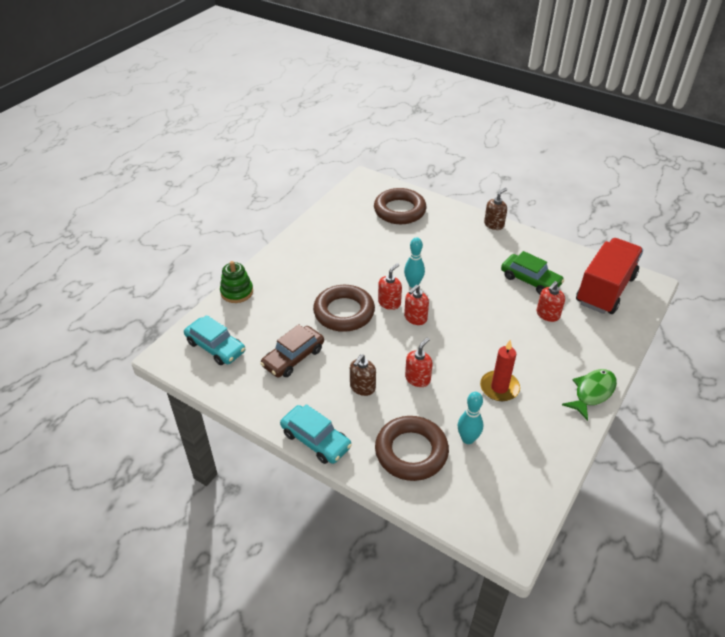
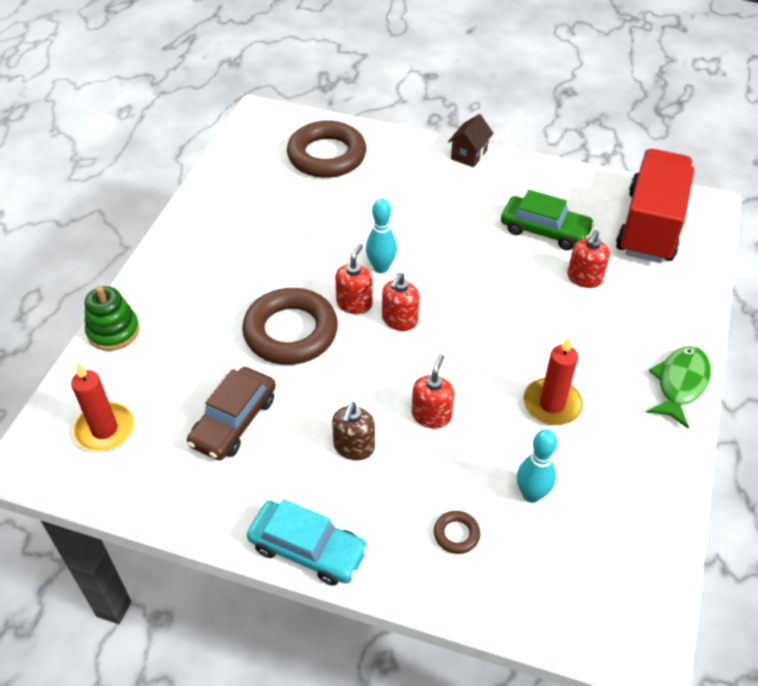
camera: 15 degrees left, 5 degrees up
(215, 347) = (105, 429): turquoise car -> red candle
(411, 452) = (456, 534): brown ring -> brown ring, size x0.41
(494, 224) = (469, 155): brown soap dispenser -> brown house

